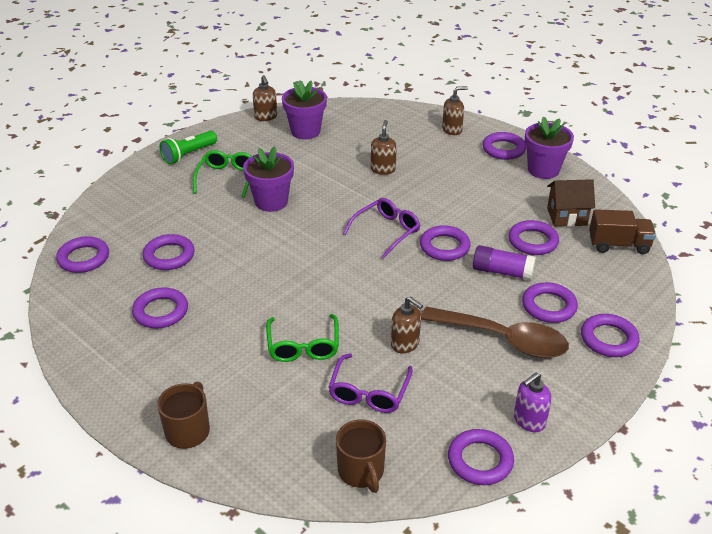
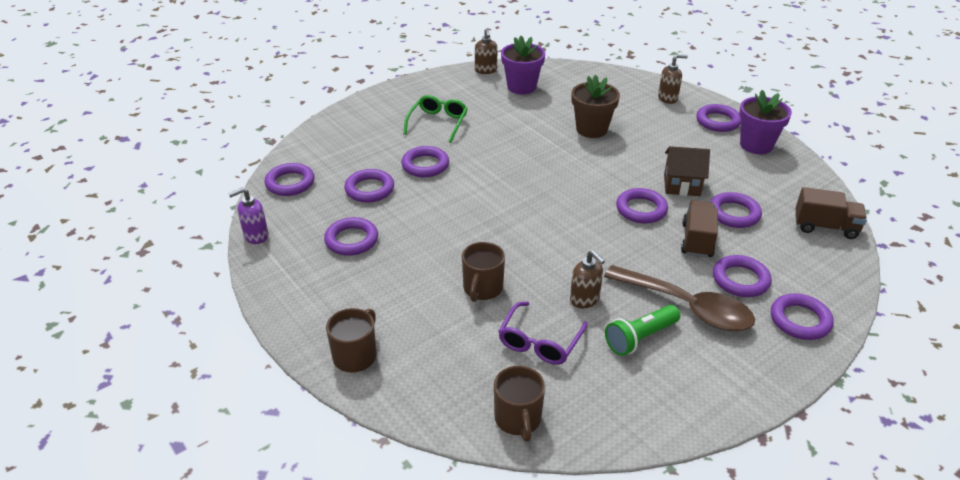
camera: 10 degrees right, 0 degrees up
(188, 155) = (406, 98): green flashlight -> green flashlight (640, 338)
(271, 202) = (476, 149): purple flower pot -> none
(303, 345) = (482, 288): green glasses -> brown mug
(383, 169) = (591, 129): brown soap dispenser -> brown flower pot
(386, 231) = (584, 189): purple glasses -> none
(480, 460) = (642, 425): purple ring -> purple ring (425, 165)
(502, 272) = (697, 240): purple glue stick -> brown truck
(529, 421) = (701, 392): purple soap dispenser -> purple soap dispenser (256, 236)
(566, 216) = (773, 193): brown house -> brown house (682, 185)

